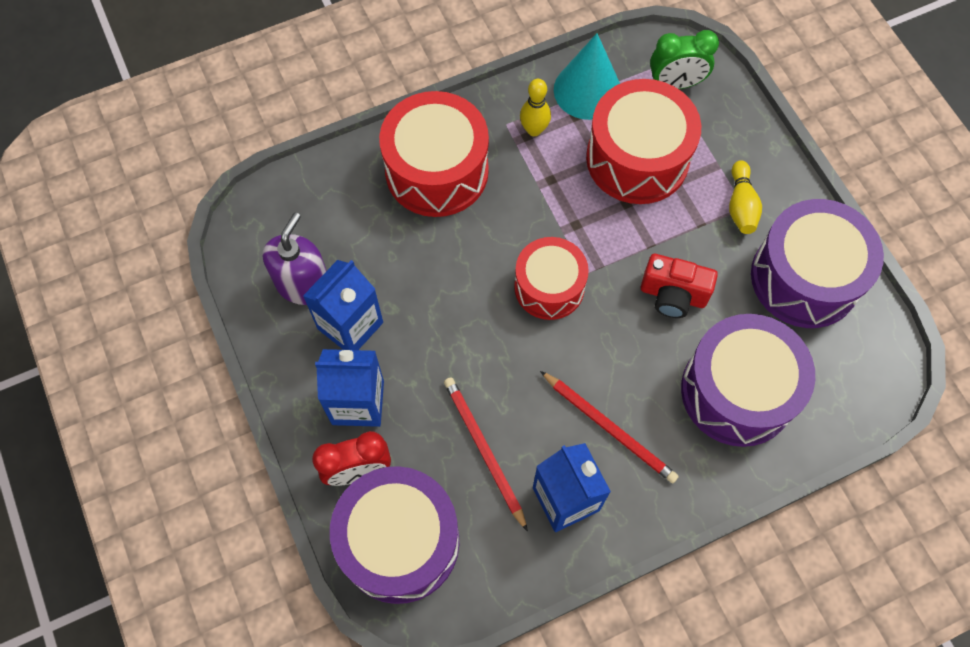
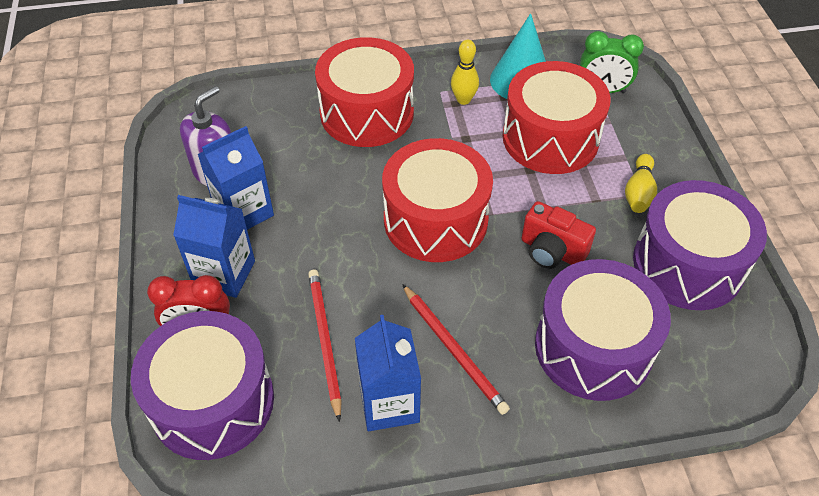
camera: 15 degrees right, 15 degrees down
(549, 287) = (435, 220): red drum -> red drum, size x1.54

